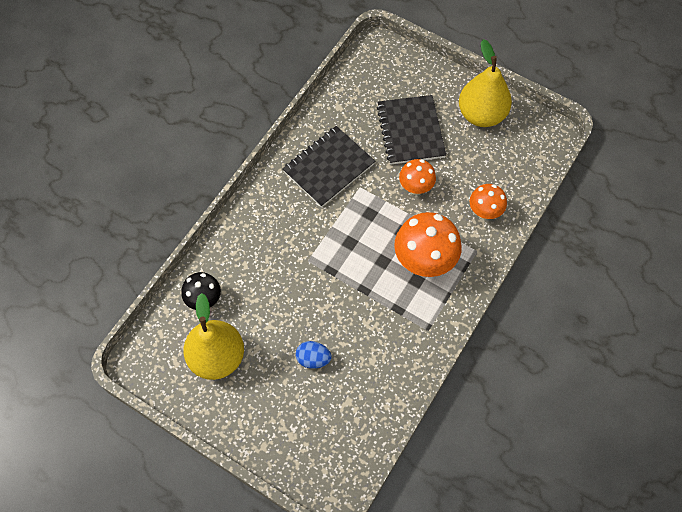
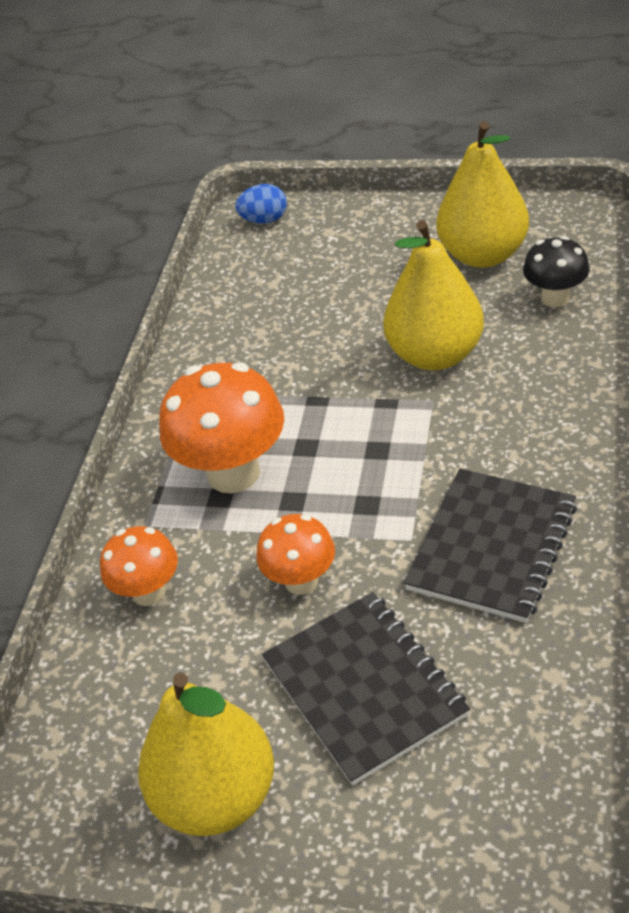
camera: 165 degrees right, 20 degrees down
(289, 290) = (435, 355): none -> yellow pear
(313, 359) = (347, 302): blue egg -> blue egg (264, 220)

